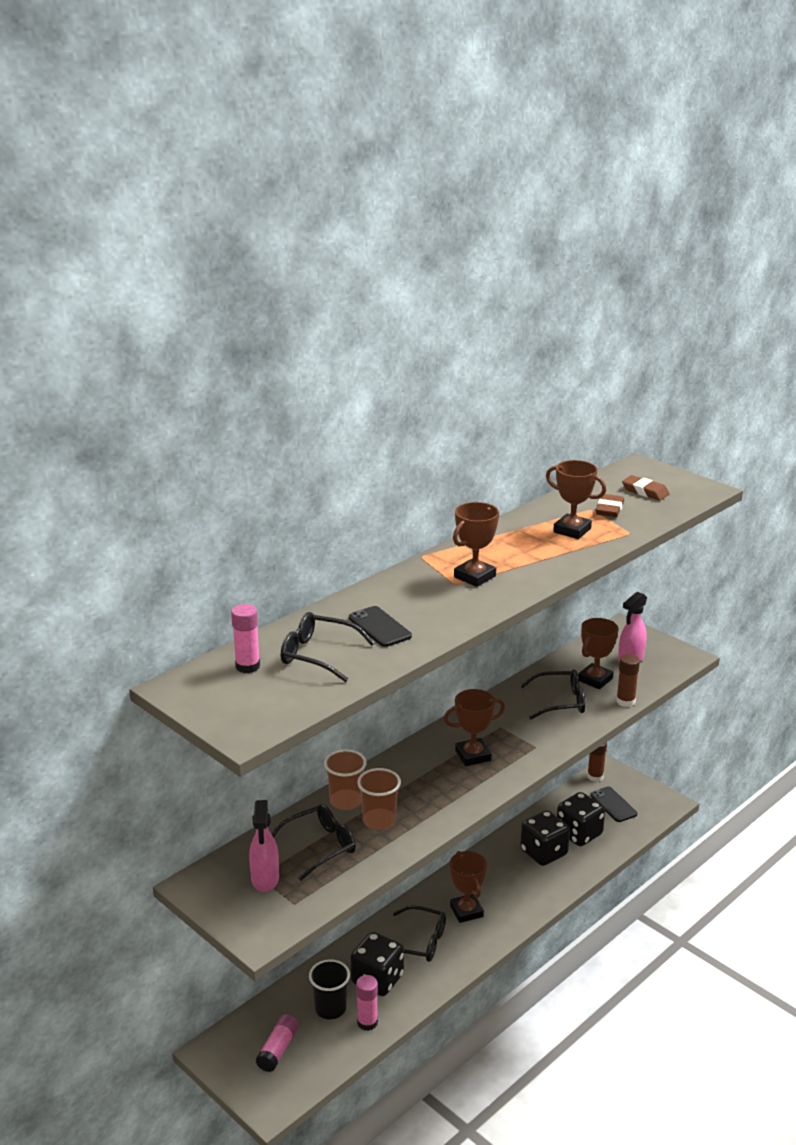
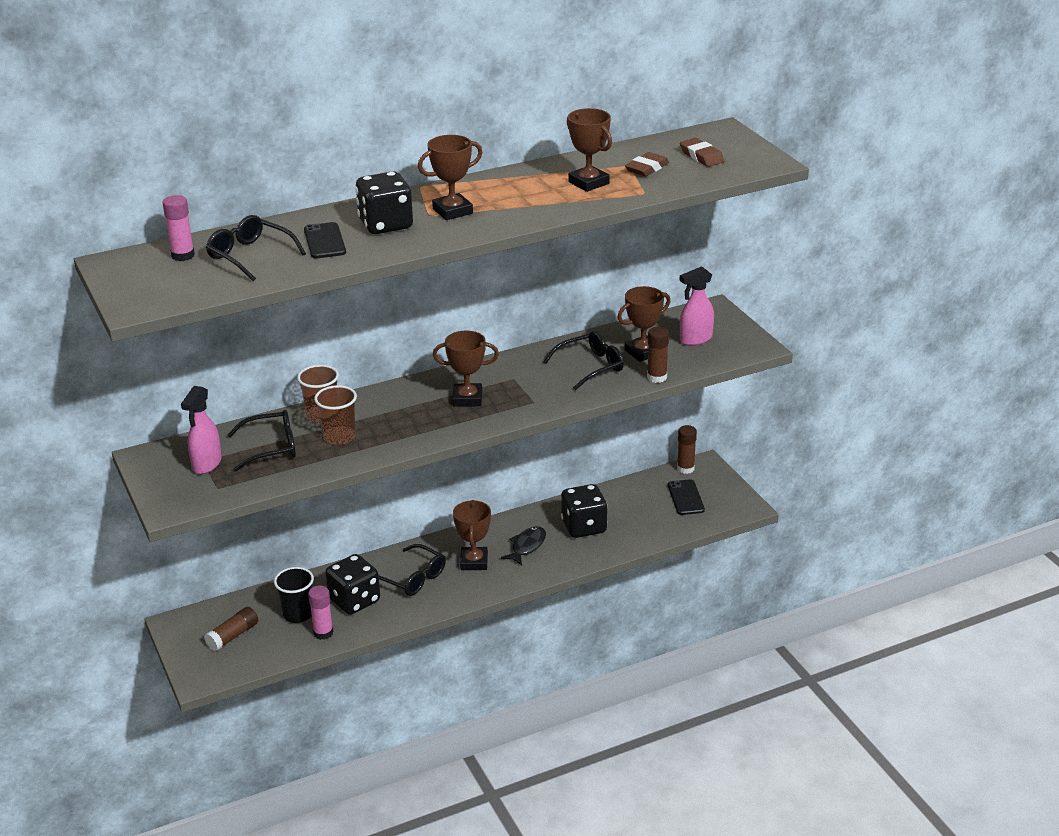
camera: 20 degrees right, 5 degrees up
(278, 1050) = (233, 636): pink glue stick -> brown glue stick
(505, 884) = (527, 546): none -> black fish
(560, 702) = (591, 366): black glasses -> black glasses turned 45 degrees counterclockwise
(579, 834) = (631, 517): black dice -> black dice (386, 225)

